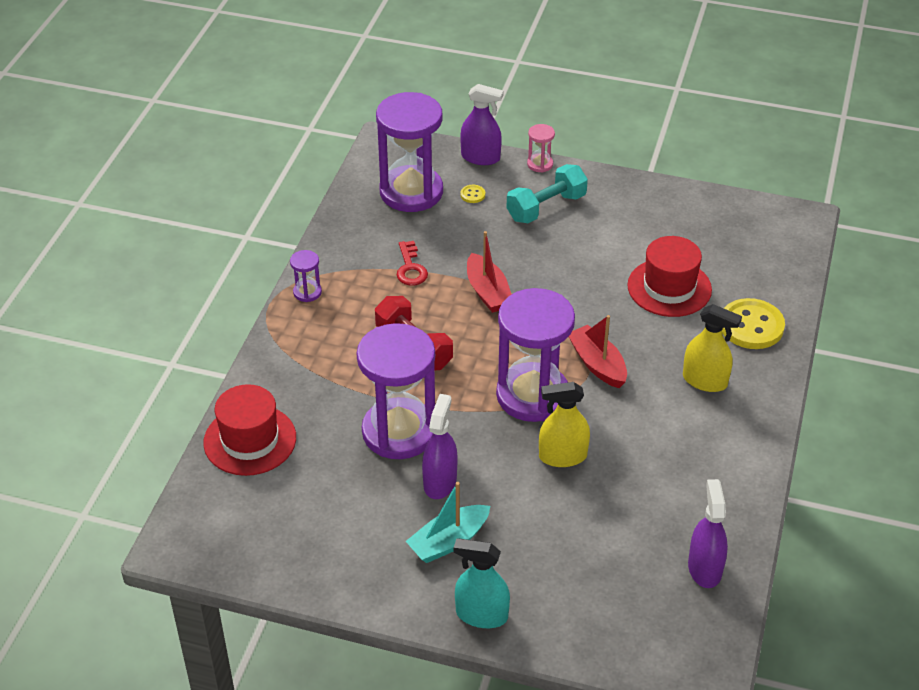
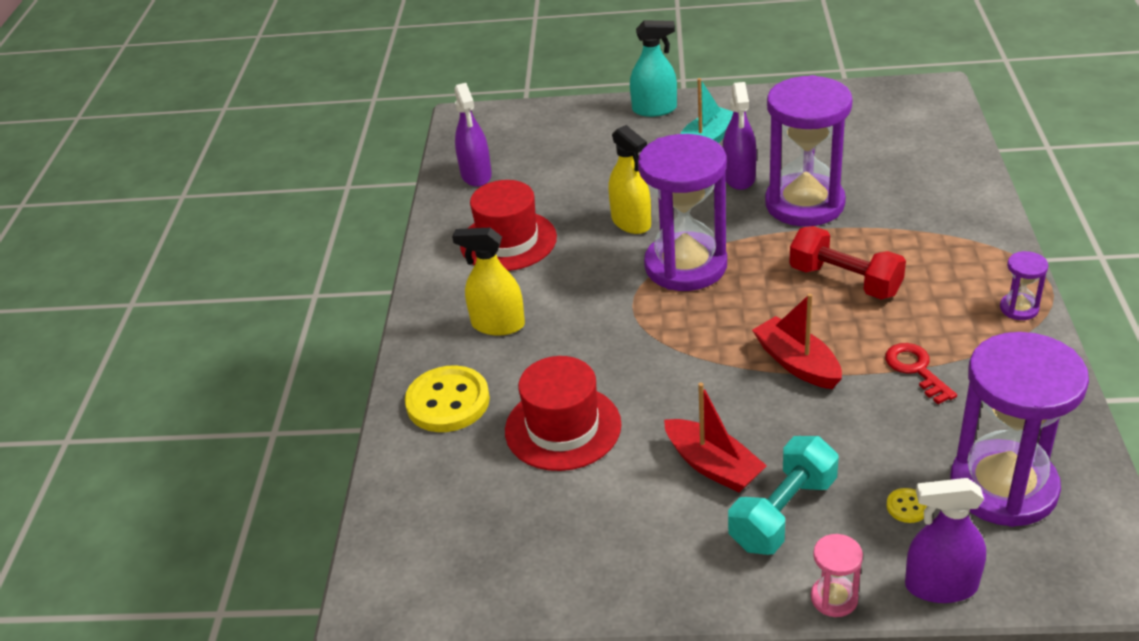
camera: 170 degrees right, 5 degrees down
(250, 440) = (943, 165): red hat -> red hat (508, 241)
(562, 456) = (631, 222): yellow spray bottle -> yellow spray bottle turned 75 degrees clockwise
(597, 364) = (626, 313): red boat -> red boat (713, 466)

